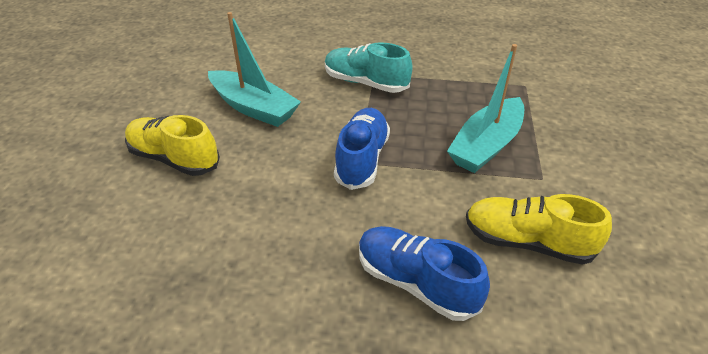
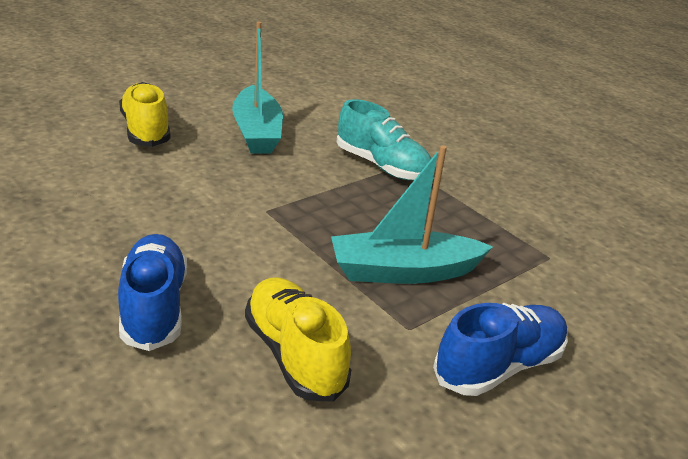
camera: 40 degrees right, 10 degrees down
(362, 159) = (273, 211): blue shoe -> blue shoe (499, 366)
(365, 83) = (382, 166): turquoise shoe -> turquoise shoe turned 150 degrees clockwise

